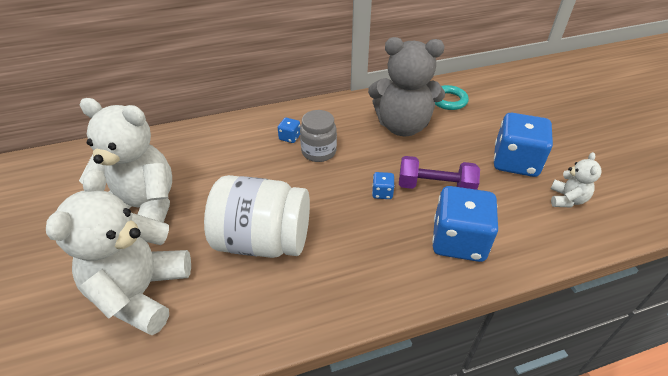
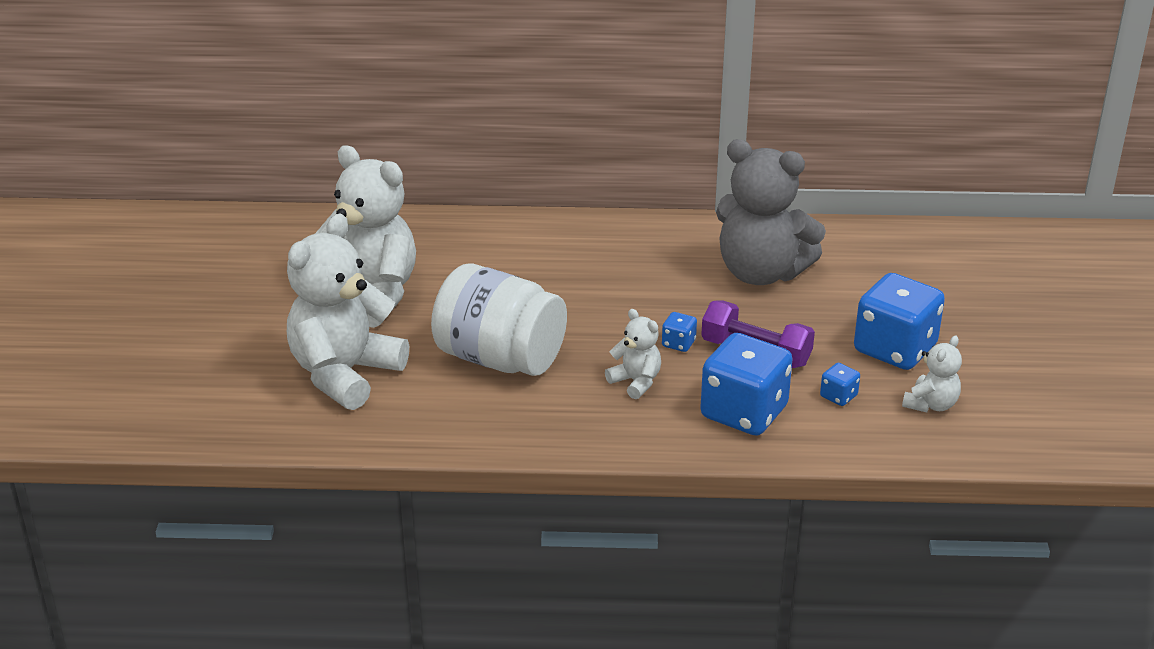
camera: 20 degrees right, 10 degrees down
(289, 137) = (590, 255): blue dice -> blue dice (838, 396)
(319, 152) = (620, 280): grey jar -> none
(371, 234) = (636, 382): none -> white teddy bear
(448, 100) = (858, 253): turquoise ring -> none

